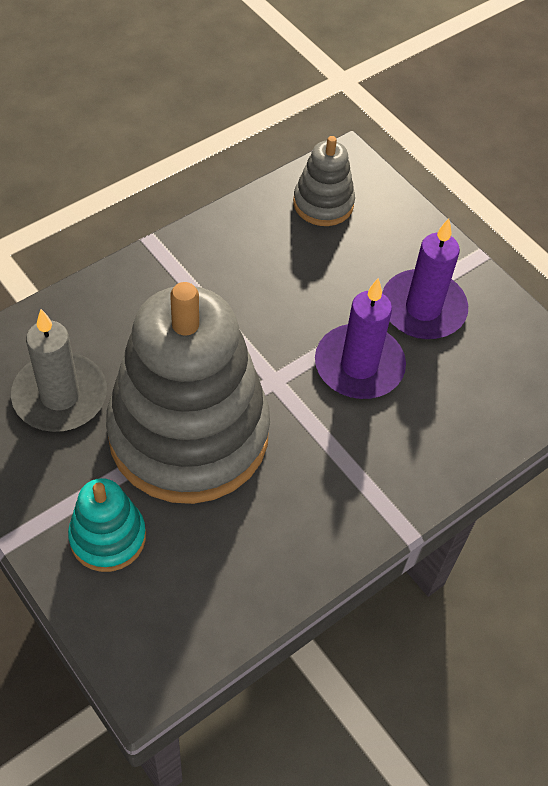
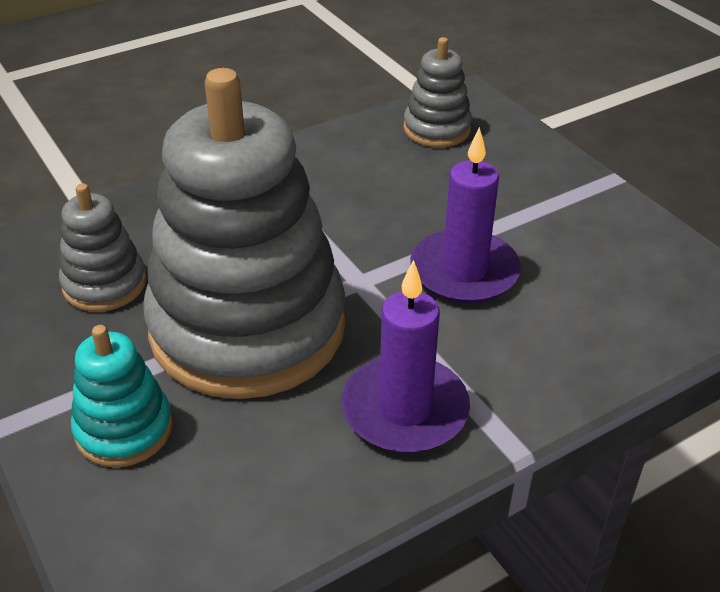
camera: 10 degrees right, 15 degrees down
(60, 396) = (104, 284): grey candle -> grey stacking toy
(423, 308) = (545, 222): purple candle -> purple candle (405, 409)

